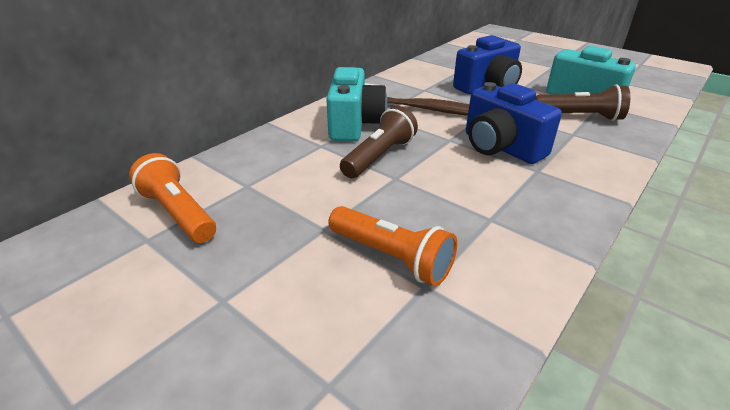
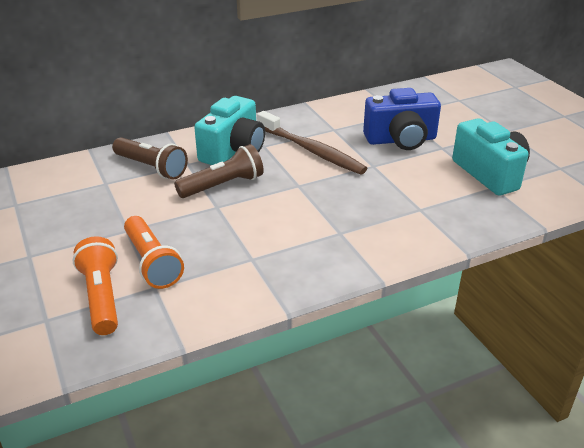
camera: 25 degrees right, 0 degrees up
(178, 213) = (46, 191): orange flashlight -> orange flashlight (102, 297)
(500, 147) = (334, 204): blue camera -> none
(580, 117) = (452, 194): brown flashlight -> brown flashlight (151, 168)

